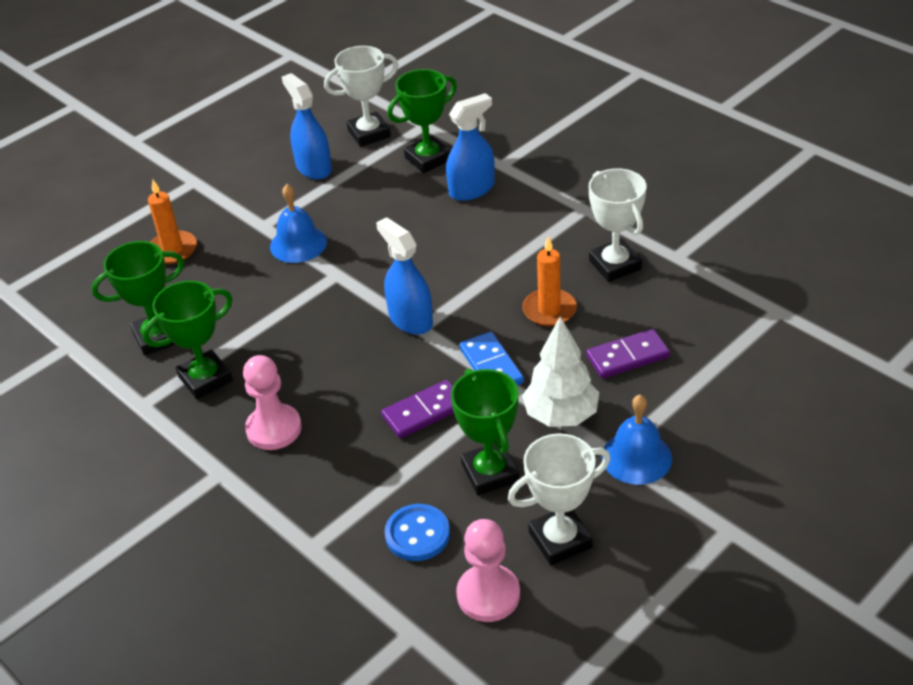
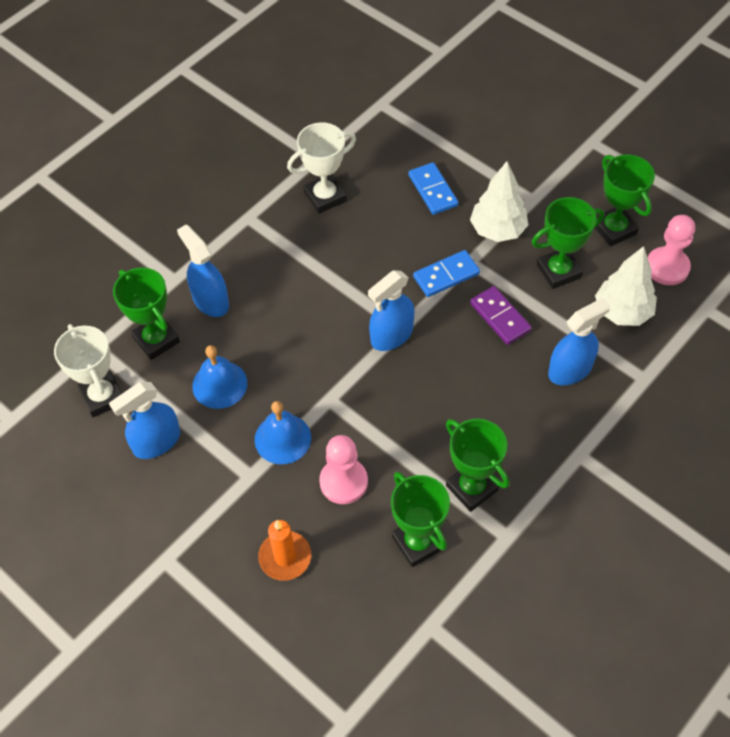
camera: 95 degrees left, 15 degrees up
(274, 429) = (527, 422): pink pawn -> pink pawn (343, 482)
(337, 473) = (570, 370): none -> blue spray bottle
(417, 534) = (622, 312): blue button -> white tree
(549, 310) = (380, 239): orange candle -> none
(560, 540) = (614, 229): white trophy -> green trophy
(627, 357) = (433, 190): purple domino -> blue domino
(636, 457) = (534, 187): blue bell -> blue bell (219, 384)

